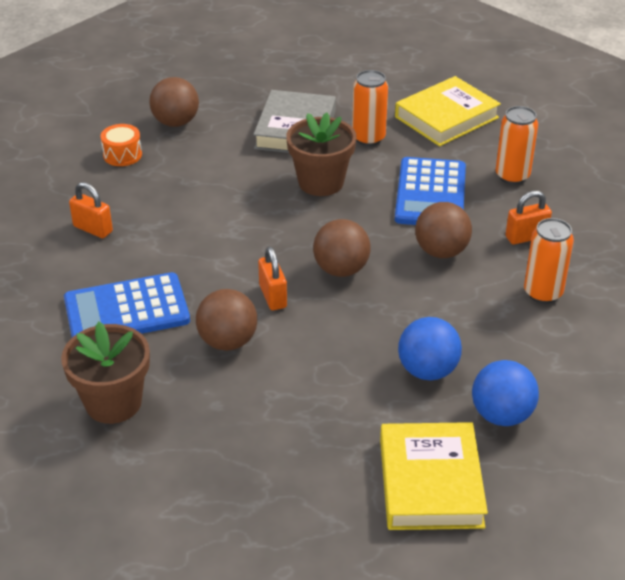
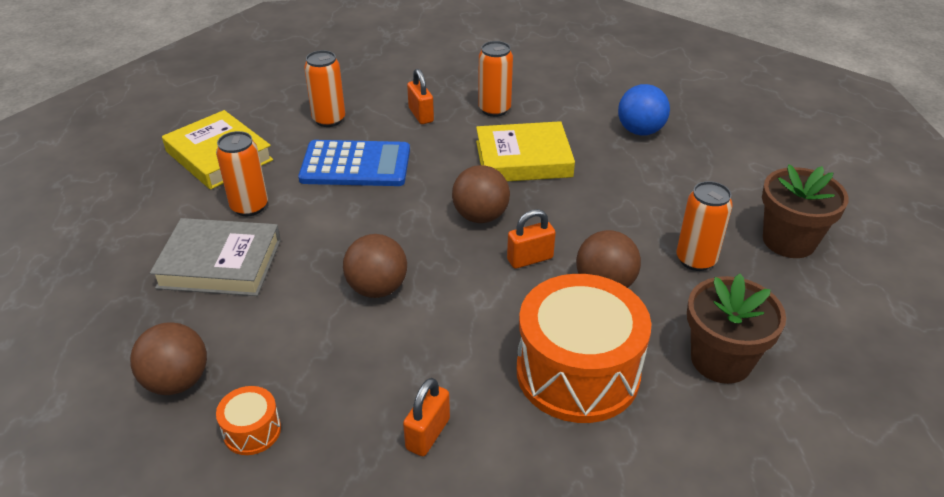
camera: 95 degrees left, 0 degrees up
(126, 310) = (578, 372): blue calculator -> orange drum
(251, 415) = (695, 260): none -> orange can
(321, 182) = (332, 237): brown flower pot -> brown flower pot (789, 241)
(427, 370) = (604, 164): blue ball -> none
(430, 482) = (723, 162): yellow book -> yellow book (523, 159)
(441, 251) = (446, 158): brown ball -> brown ball (377, 288)

